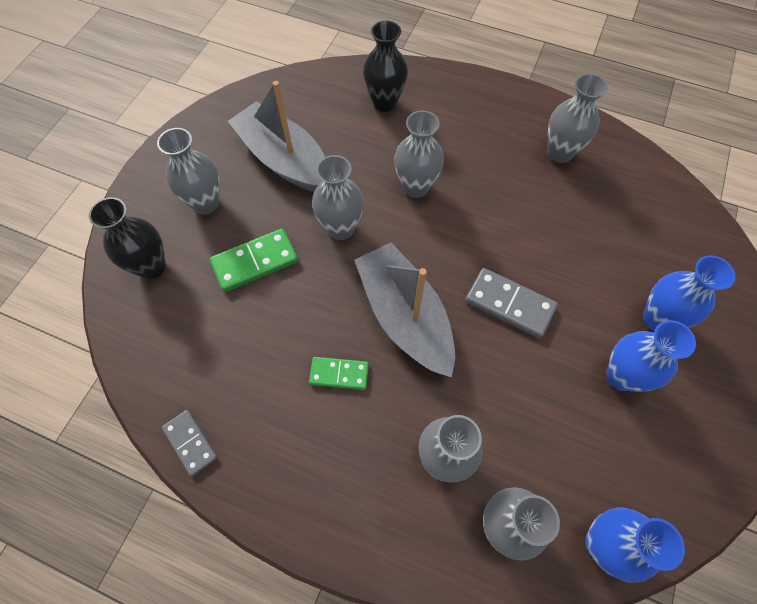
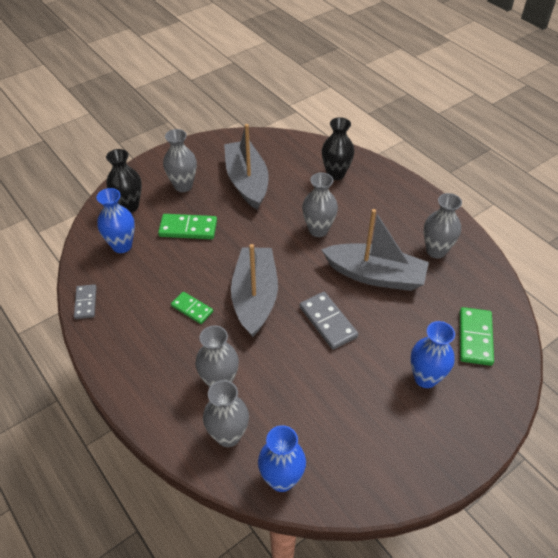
camera: 30 degrees right, 15 degrees down
(340, 228) = (252, 233): grey vase -> none
(518, 216) = (375, 275): none -> grey boat
(621, 376) = (371, 397): blue vase -> blue vase (122, 246)
(670, 241) = (475, 337): none -> green domino

